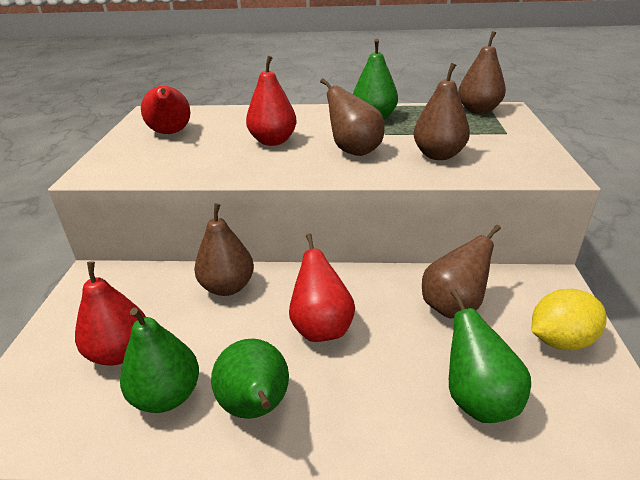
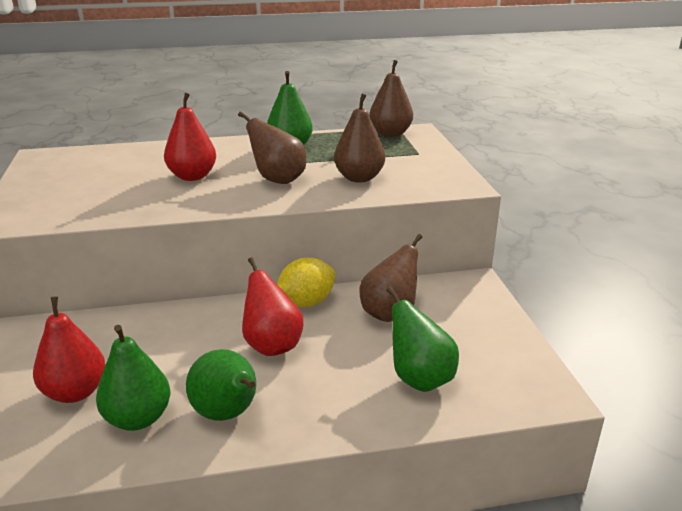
camera: 15 degrees left, 5 degrees down
(171, 133) = (76, 176): red pear -> none
(227, 287) = (168, 323): brown pear -> none
(560, 340) = (483, 327): yellow lemon -> yellow lemon (306, 302)

